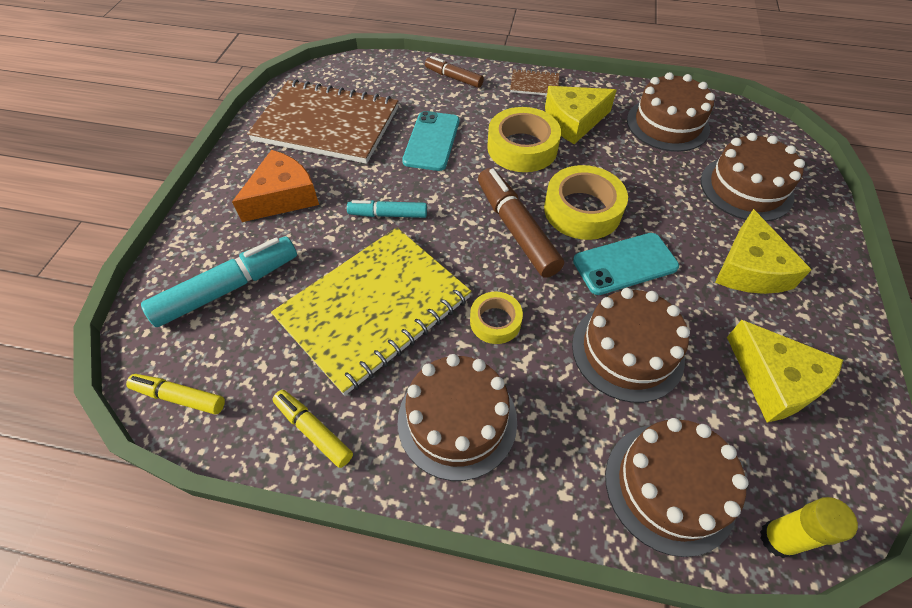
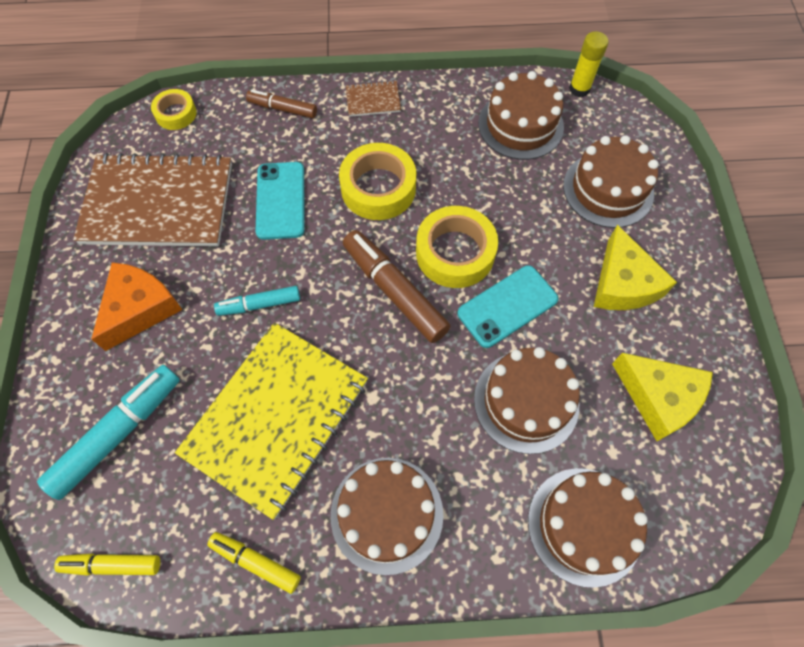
camera: 15 degrees left, 10 degrees up
(495, 321) = (398, 402): yellow tape -> yellow tape (176, 114)
(573, 121) = (424, 141): yellow cheese -> none
(777, 539) = (677, 547): yellow glue stick -> yellow glue stick (579, 89)

